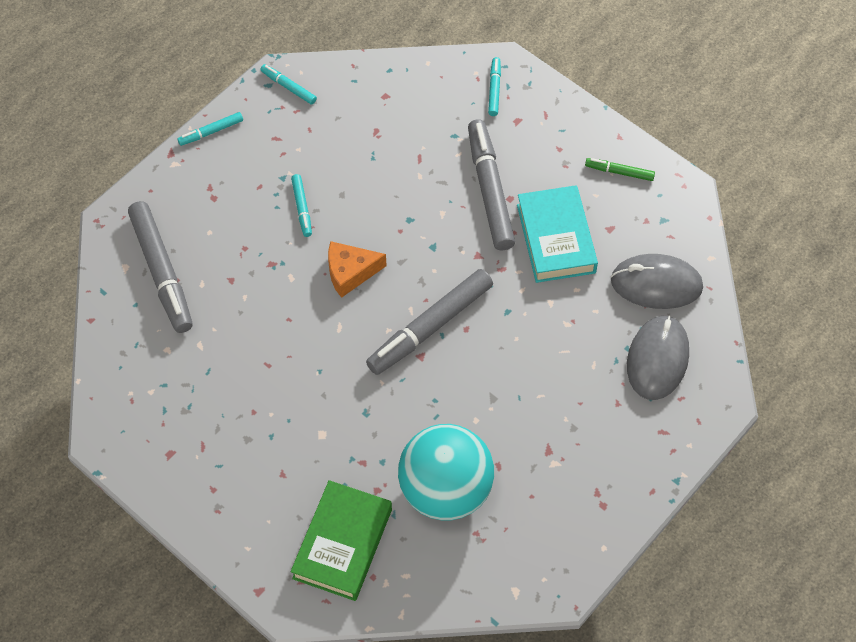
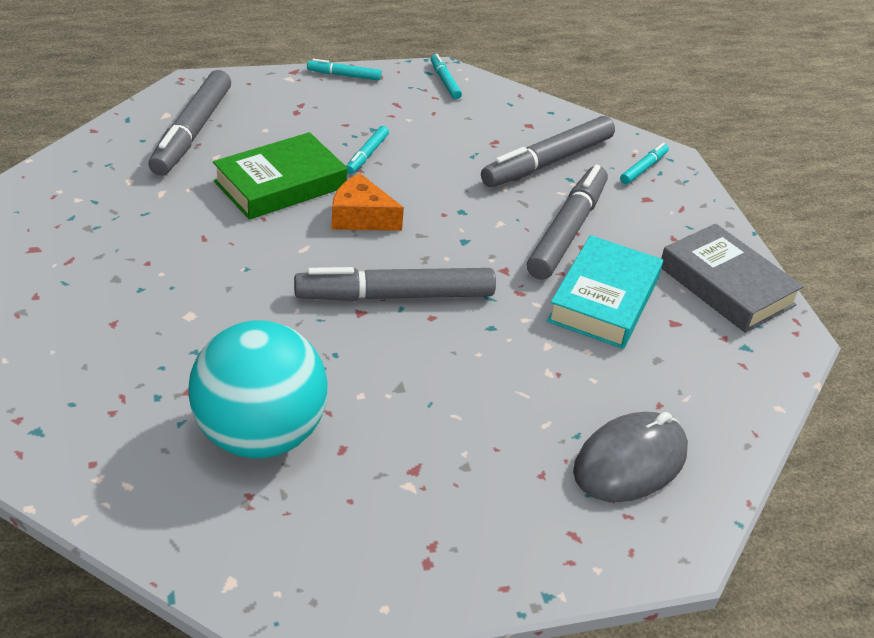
camera: 30 degrees right, 20 degrees down
(342, 543) = (98, 414): green book -> green book (280, 184)
(427, 128) = (548, 162): none -> grey marker
(619, 172) = (726, 286): green marker -> grey book
(656, 284) = (689, 395): grey mouse -> none

